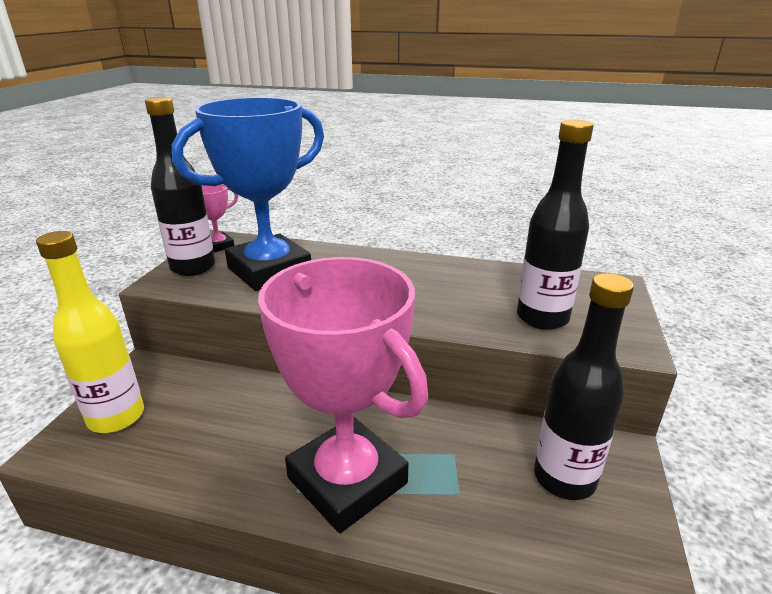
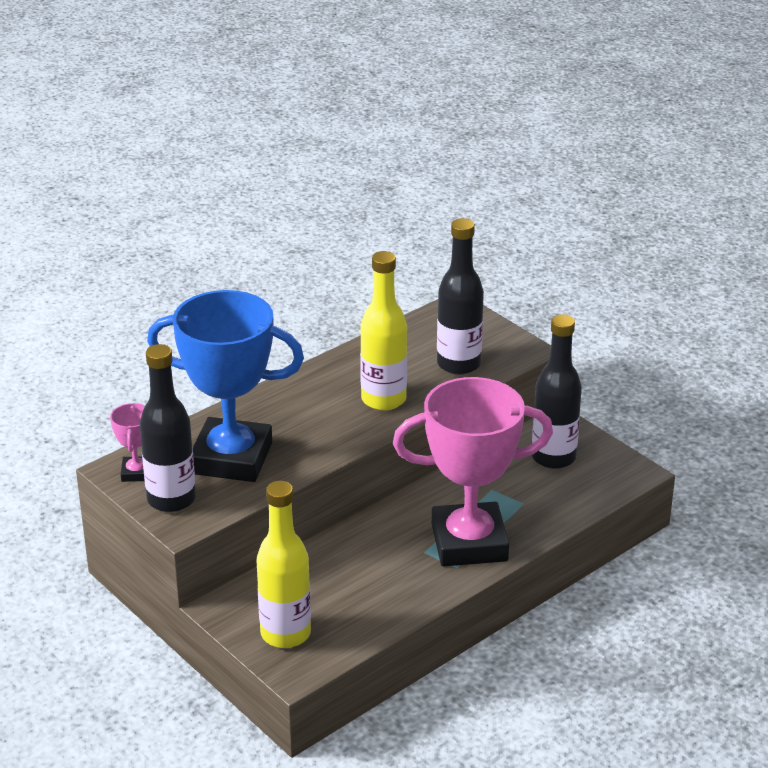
camera: 55 degrees left, 5 degrees up
(269, 270) = (231, 458): blue trophy -> blue trophy turned 75 degrees counterclockwise
(431, 302) = (383, 399): none -> yellow bottle

